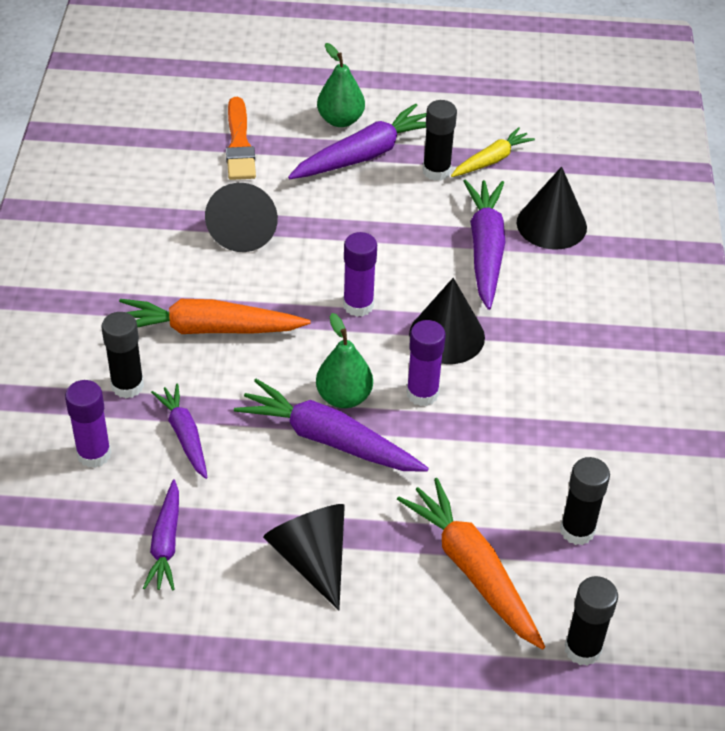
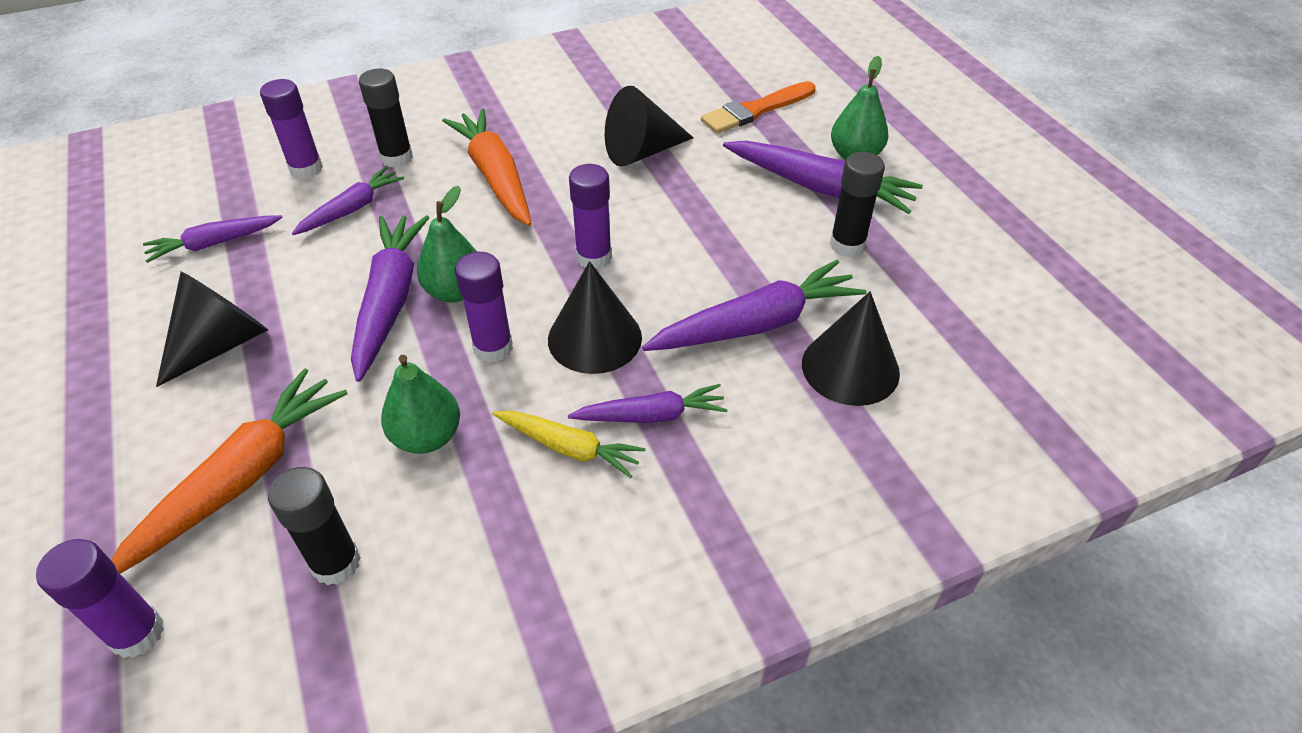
camera: 65 degrees right, 0 degrees up
(491, 160) = (910, 281): yellow carrot -> yellow carrot (569, 448)
(491, 455) = (427, 437): none -> green pear
(537, 333) = (651, 415): none -> purple carrot
(582, 649) = (137, 633): black glue stick -> purple glue stick

